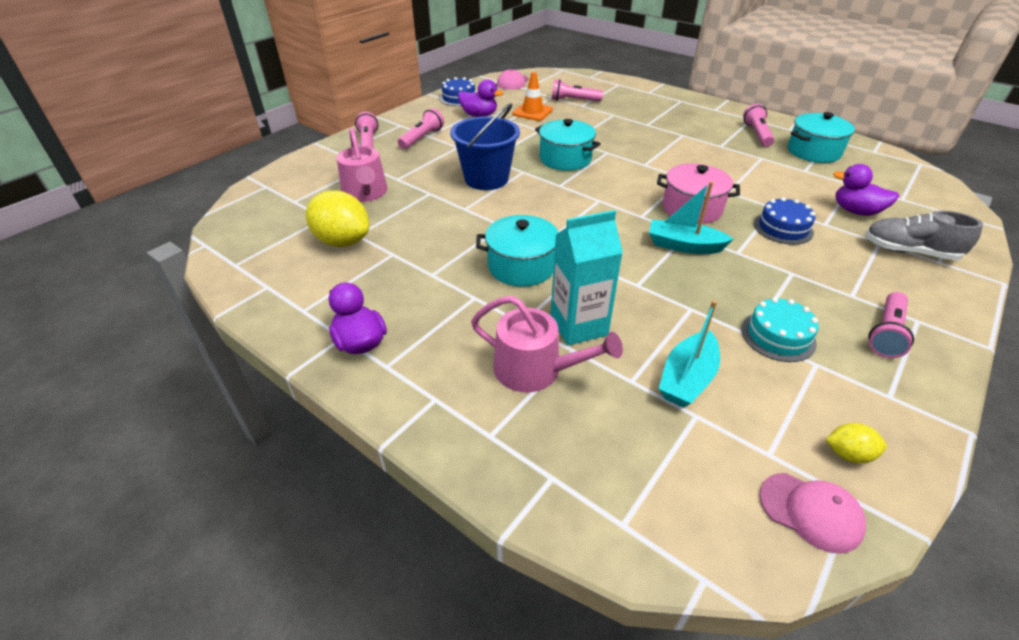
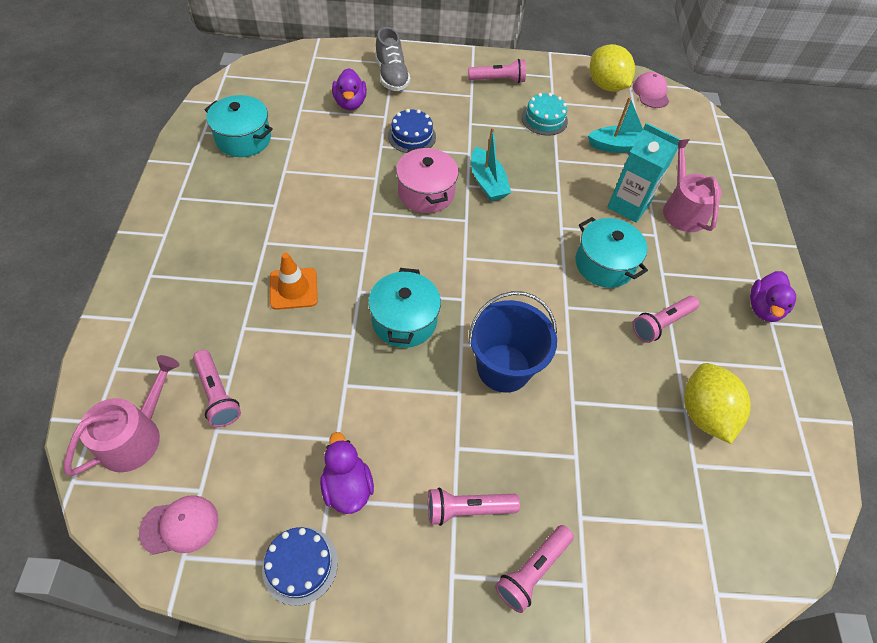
camera: 130 degrees left, 15 degrees up
(365, 193) = (627, 464): pink watering can -> pink watering can (135, 435)
(532, 112) = (292, 424): orange traffic cone -> orange traffic cone (293, 289)
(757, 134) = (224, 184): pink flashlight -> pink flashlight (661, 323)
(848, 454) = (606, 86): yellow lemon -> yellow lemon, size x2.05

